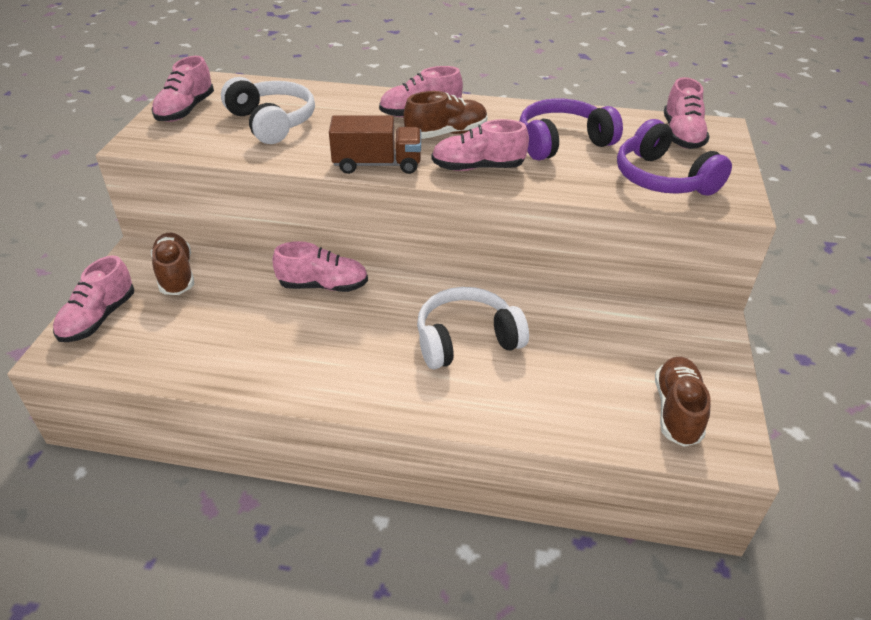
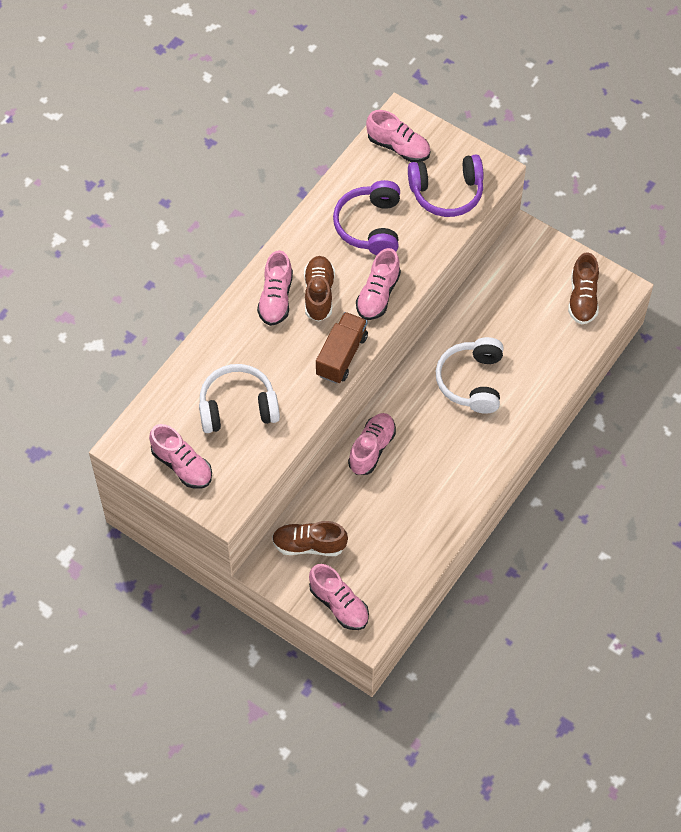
camera: 65 degrees left, 20 degrees up
(677, 411) = (582, 298): brown shoe -> brown shoe turned 120 degrees counterclockwise

